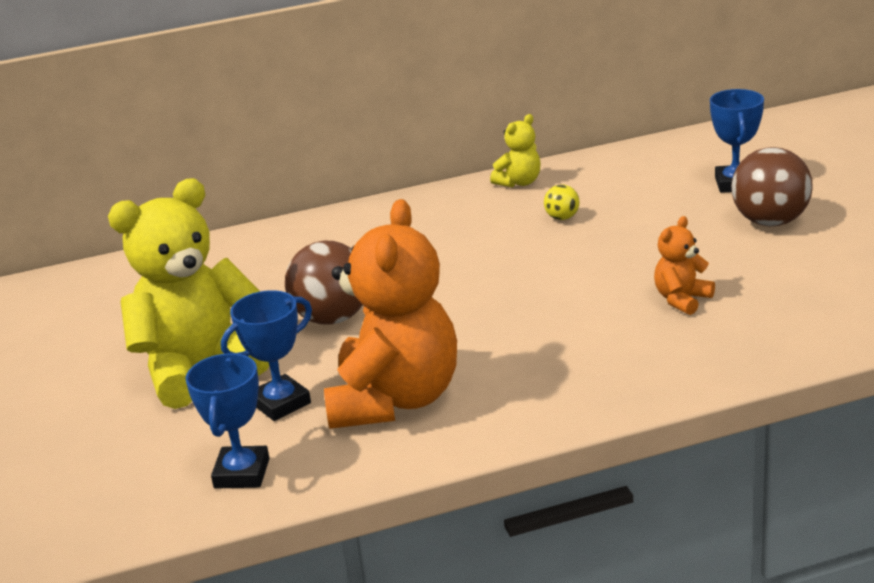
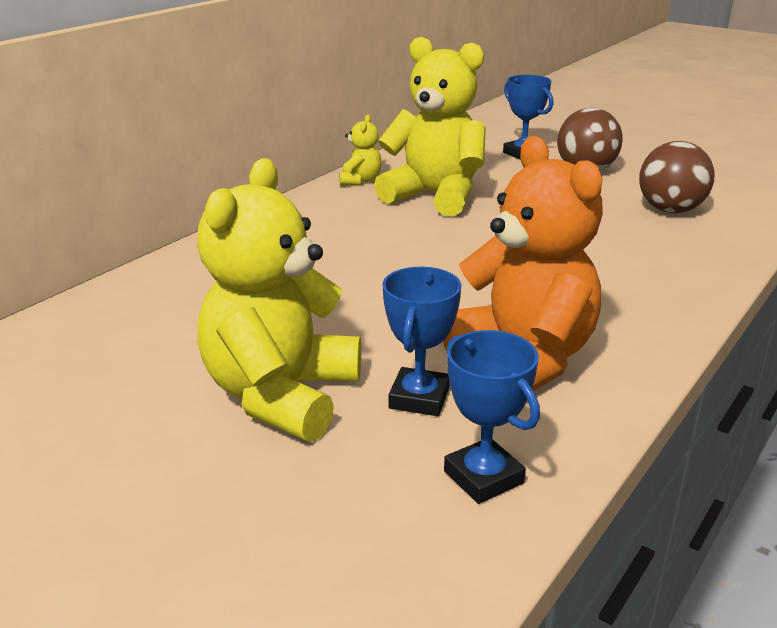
camera: 40 degrees left, 0 degrees up
(332, 318) = (354, 312): brown ball -> brown ball (670, 210)
(562, 218) = (435, 196): yellow ball -> yellow teddy bear
(682, 300) = (614, 228): orange teddy bear -> none

